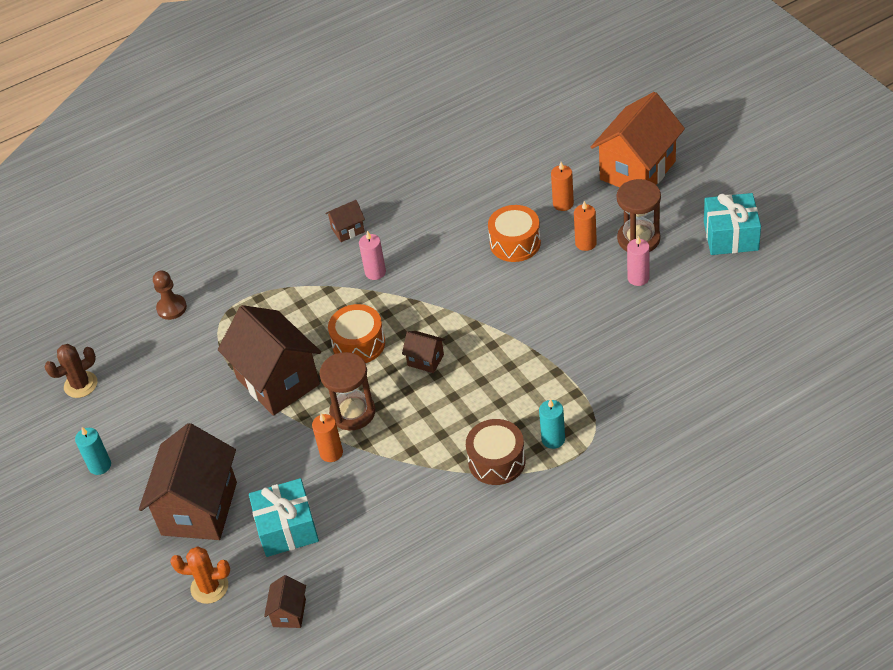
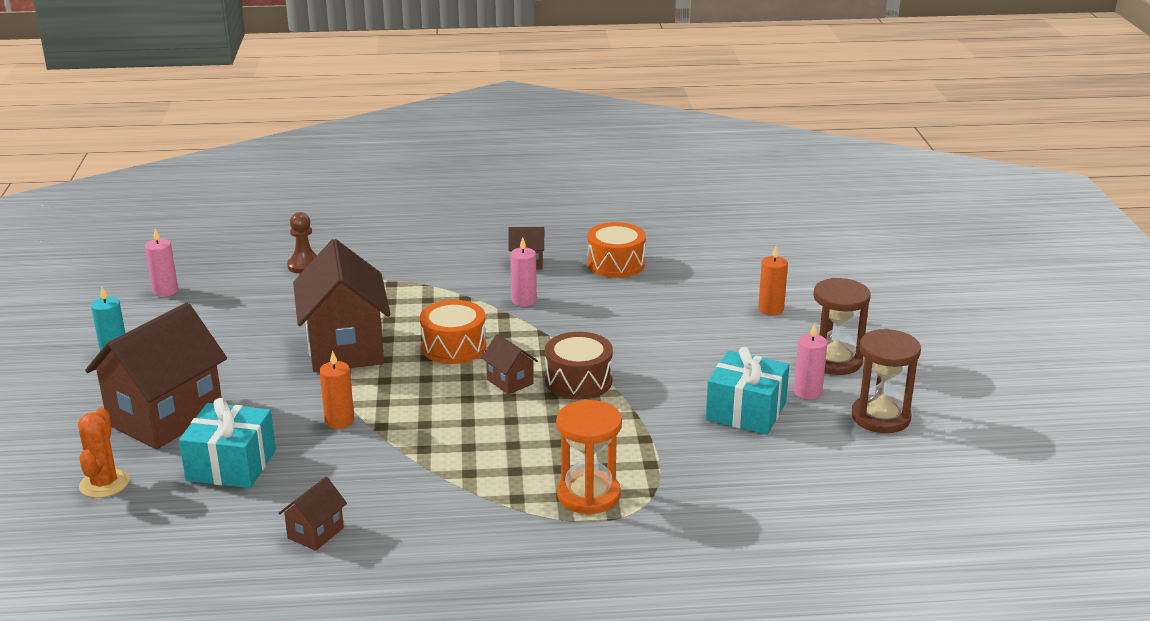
camera: 20 degrees right, 20 degrees down
(80, 385) = (165, 291): brown cactus -> pink candle
(209, 587) = (104, 484): orange cactus -> orange cactus turned 60 degrees clockwise
(289, 613) = (156, 537): brown house -> brown house (315, 533)
(352, 412) = (394, 397): brown hourglass -> brown hourglass (880, 417)
(496, 461) = (507, 491): brown drum -> brown drum (578, 381)
(515, 243) = (691, 323): orange drum -> orange drum (616, 264)
(553, 439) = (588, 495): turquoise candle -> orange hourglass
(585, 243) = (770, 346): orange candle -> none
(637, 170) = (877, 308): orange house -> none
(731, 236) = (949, 392): turquoise gift -> turquoise gift (746, 411)

